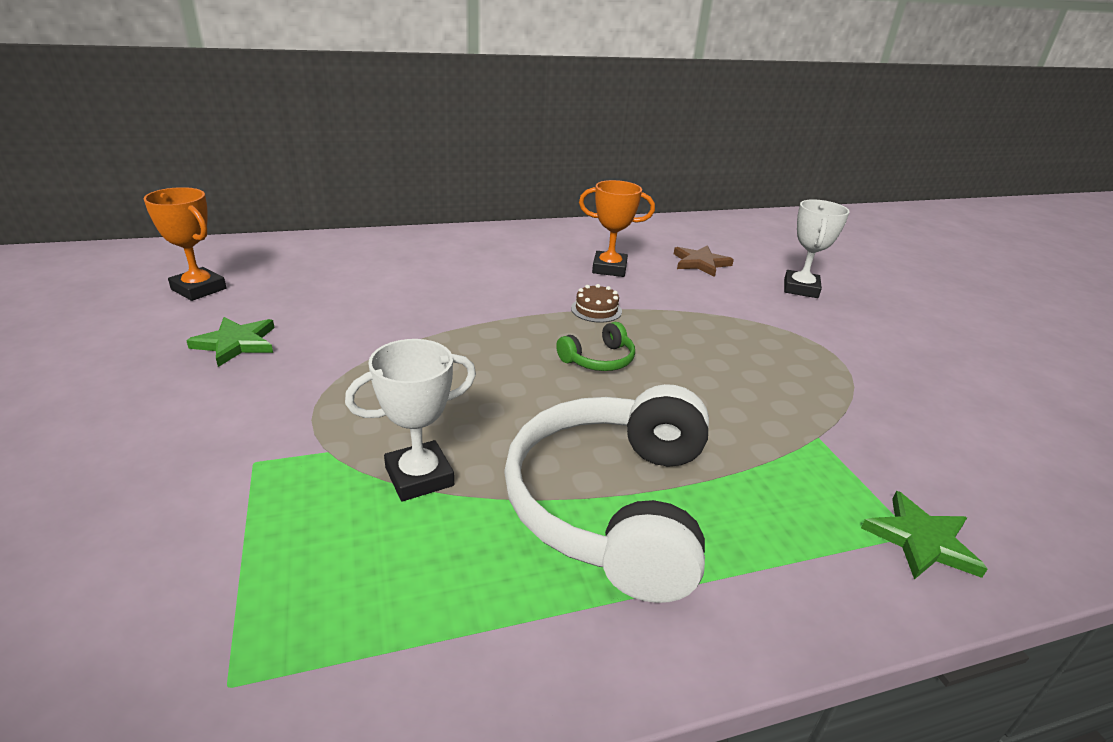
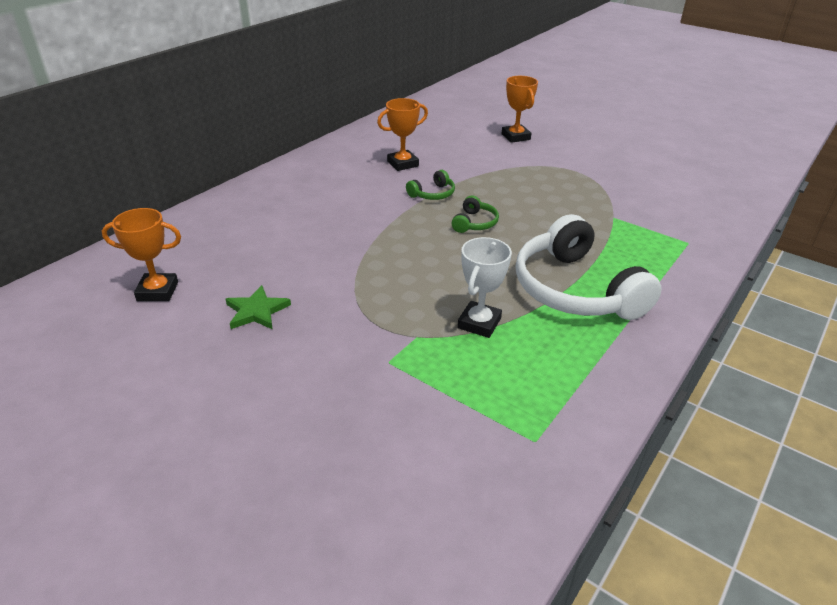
camera: 35 degrees left, 5 degrees up
(596, 310) = (433, 194): brown cake -> green headphones
(700, 263) = (447, 140): brown star -> none
(800, 289) = (515, 137): white trophy -> orange trophy
(921, 540) = (693, 243): green star -> none

